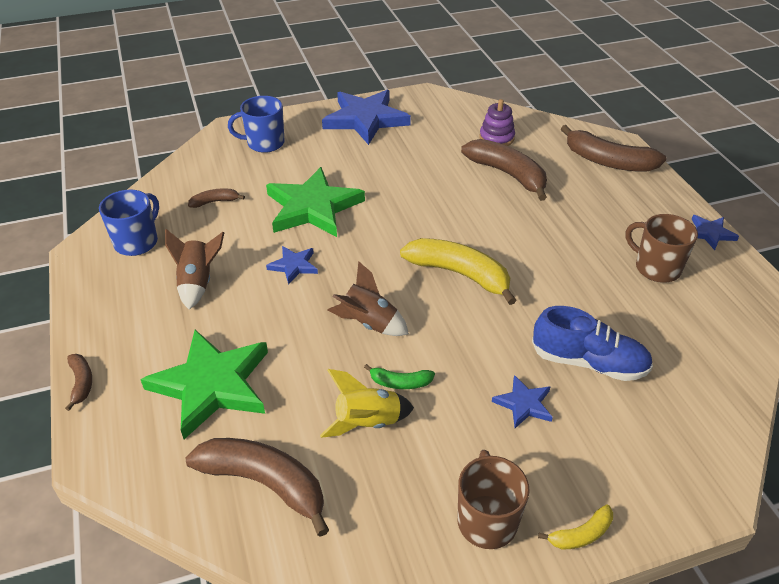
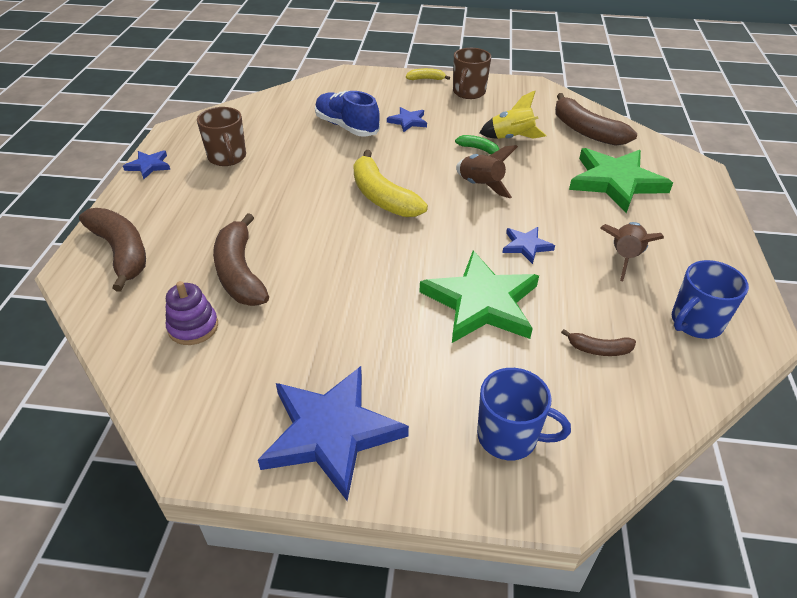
camera: 155 degrees left, 0 degrees up
(81, 383) = (722, 209): brown banana -> none

